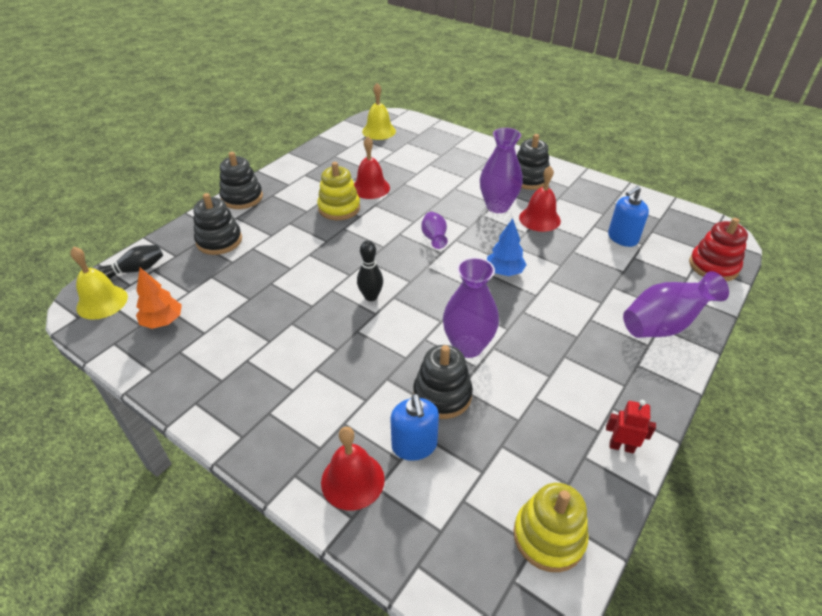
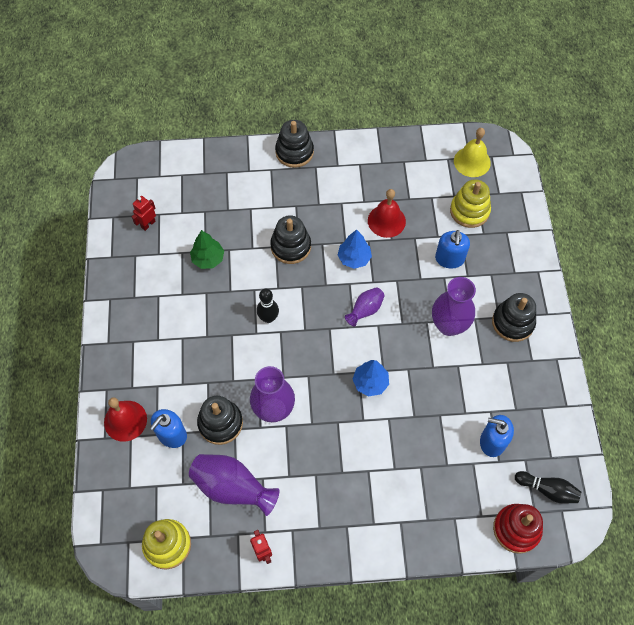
camera: 50 degrees right, 20 degrees up
(102, 302) = (134, 177): yellow bell -> none
(134, 270) = (172, 166): black bowling pin -> black bowling pin (547, 490)
(163, 321) = (148, 224): orange tree -> red robot
(219, 241) = (239, 183): black stacking toy -> black stacking toy (291, 246)
(260, 301) = (208, 259): none -> green tree
(339, 208) = (341, 221): yellow stacking toy -> yellow stacking toy (469, 211)
(380, 219) = (354, 258): none -> blue tree
(442, 178) = (449, 259): none -> blue soap dispenser
(539, 219) = (461, 366): red bell -> none
(663, 325) = (405, 524): purple vase -> purple vase (232, 488)

